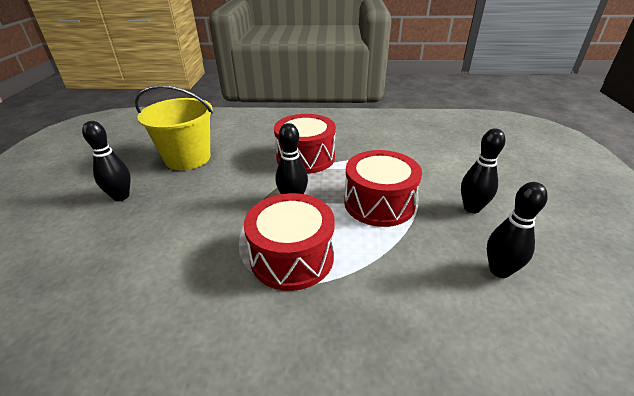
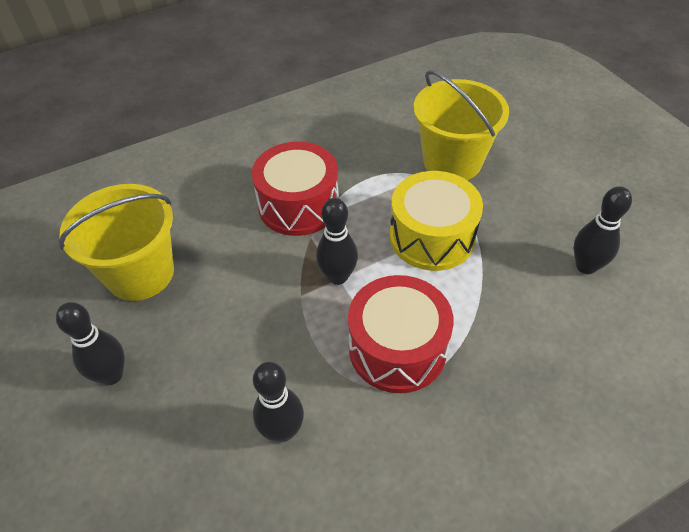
camera: 30 degrees left, 15 degrees up
(379, 203) = (432, 237): red drum -> yellow drum
(432, 168) = (452, 161): none -> yellow bucket
(472, 208) = (522, 202): black bowling pin -> black bowling pin (282, 431)

